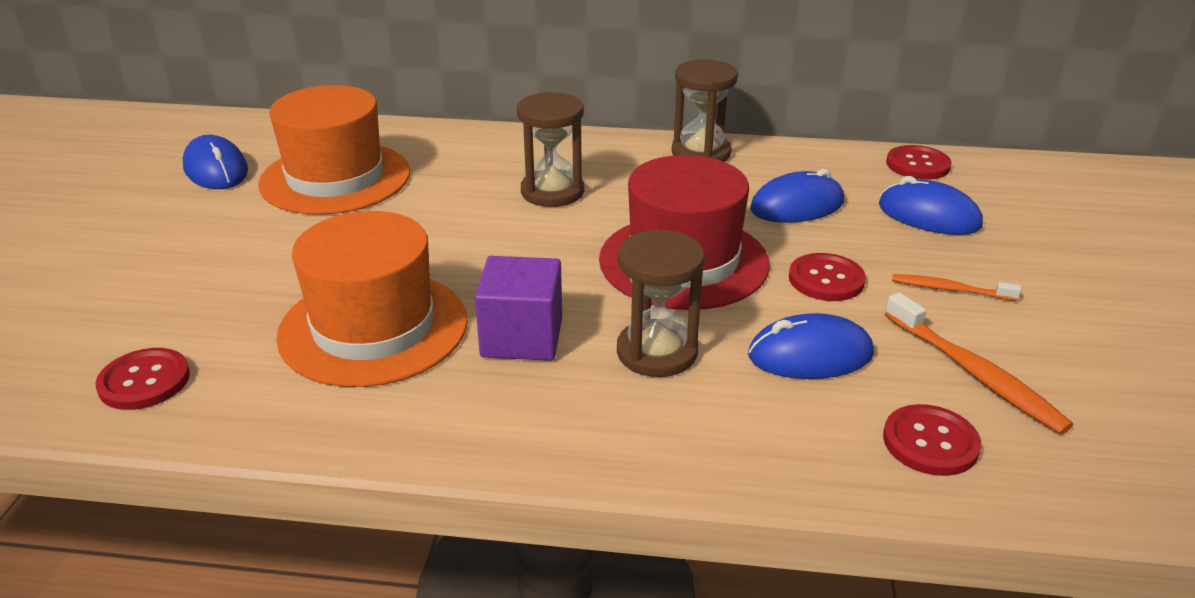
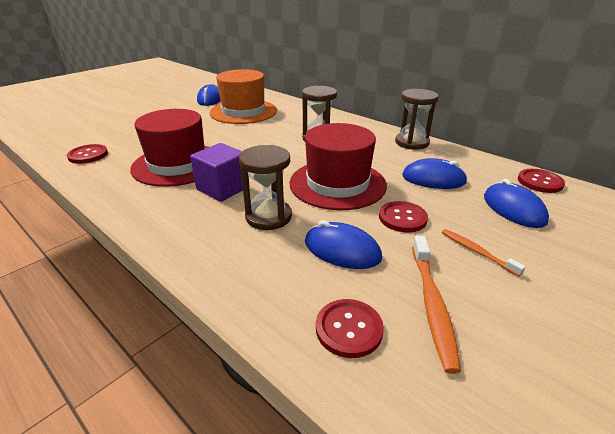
camera: 35 degrees right, 0 degrees up
(373, 328) = (178, 164): orange hat -> red hat

